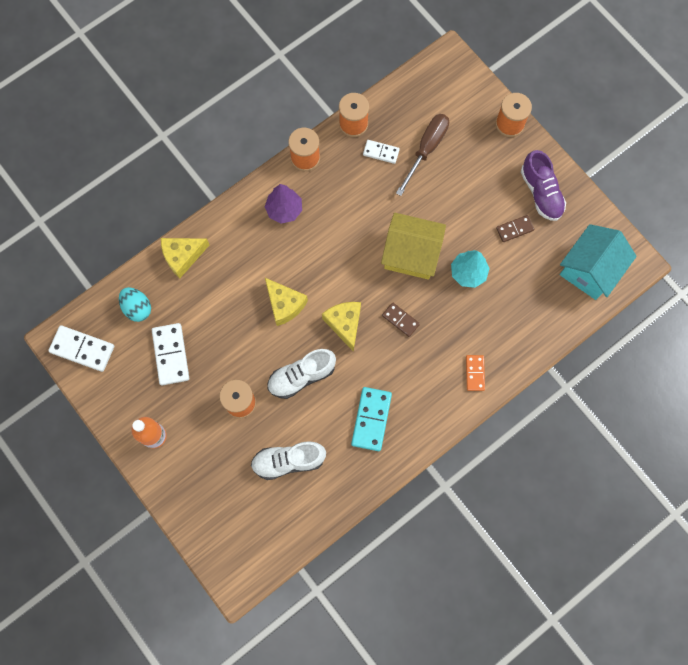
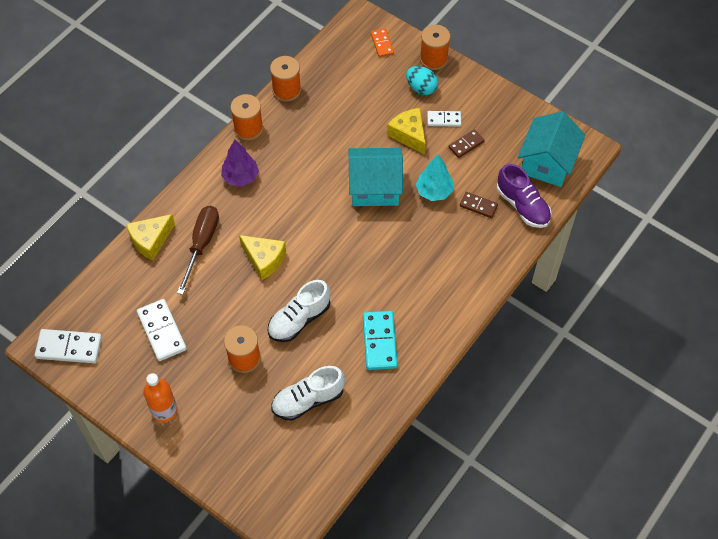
camera: 15 degrees left, 15 degrees down
(137, 308) = (116, 297): turquoise egg -> turquoise egg (421, 88)
(344, 324) = (328, 263): yellow cheese -> yellow cheese (409, 135)
(381, 152) = (320, 108): white domino -> white domino (444, 119)
(400, 320) = (381, 247): brown domino -> brown domino (478, 206)
(411, 254) = (375, 187): yellow house -> turquoise house
(426, 149) = (362, 96): brown screwdriver -> brown screwdriver (201, 244)
(474, 373) = (467, 276): orange domino -> orange domino (382, 44)
(541, 192) = (480, 109): purple shoe -> purple shoe (522, 206)

